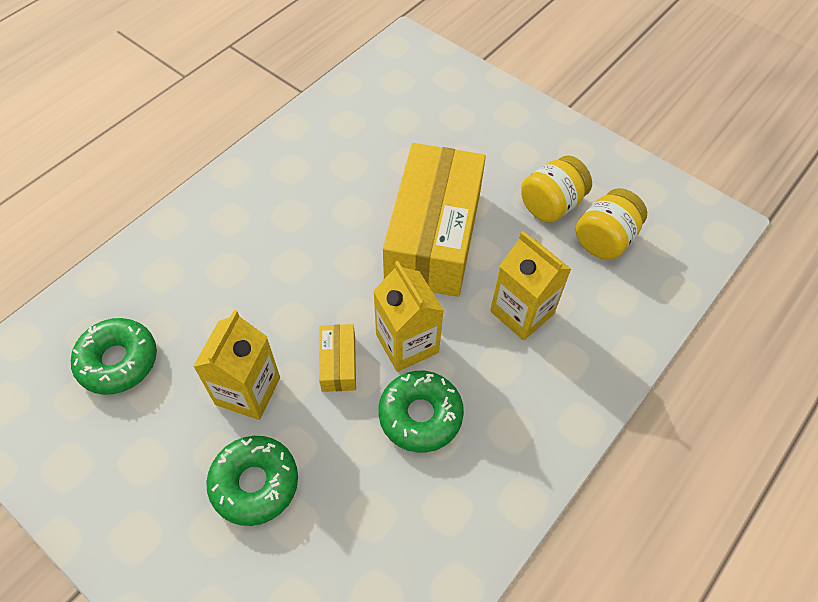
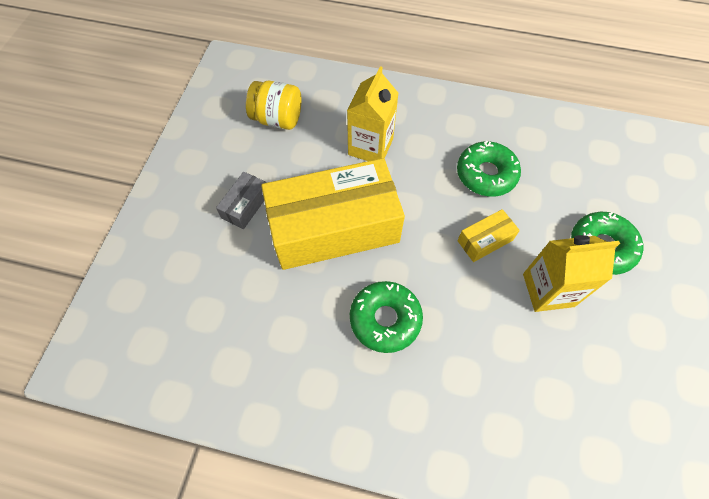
camera: 115 degrees left, 5 degrees up
(118, 361) = (600, 410): green donut -> green donut (385, 319)
(407, 343) = (440, 204): yellow carton -> none
(498, 177) = (245, 205): none -> grey box
(551, 205) = (259, 160): yellow jar -> none

